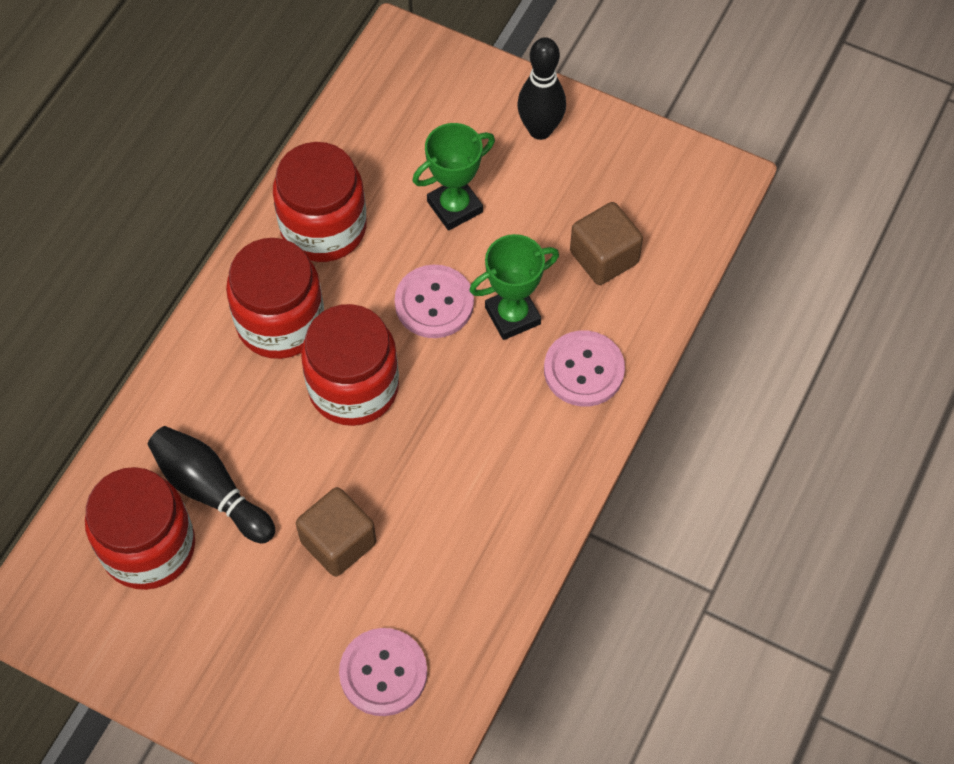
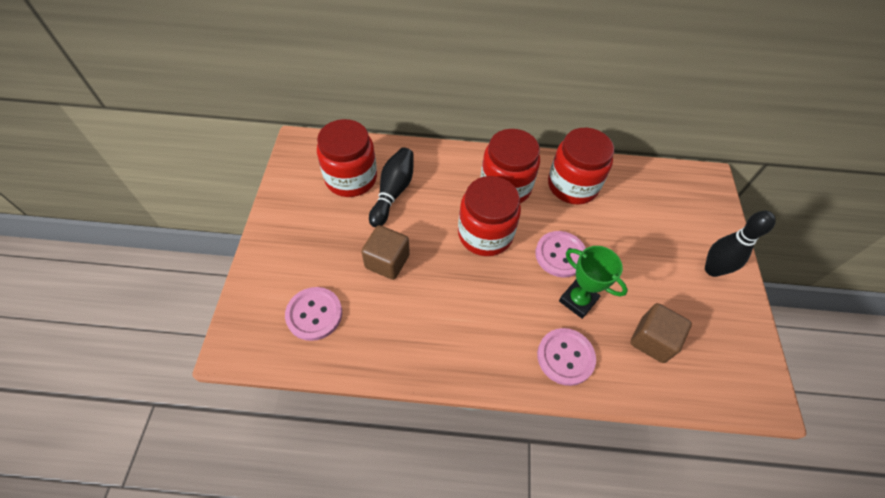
camera: 65 degrees right, 5 degrees down
(454, 207) = (628, 243): green trophy -> none

